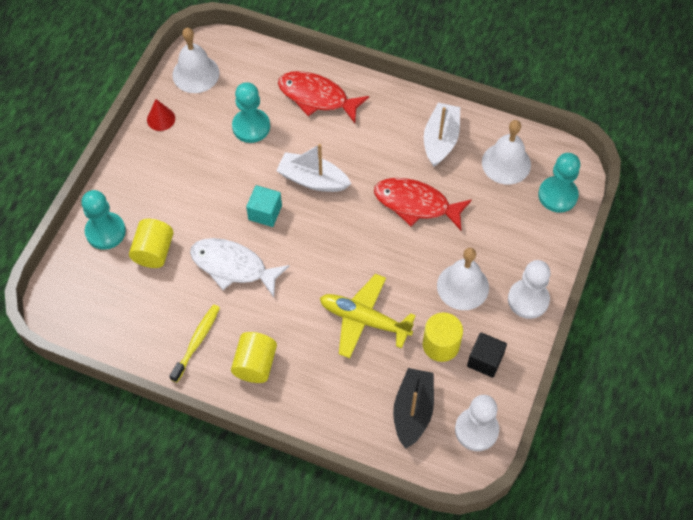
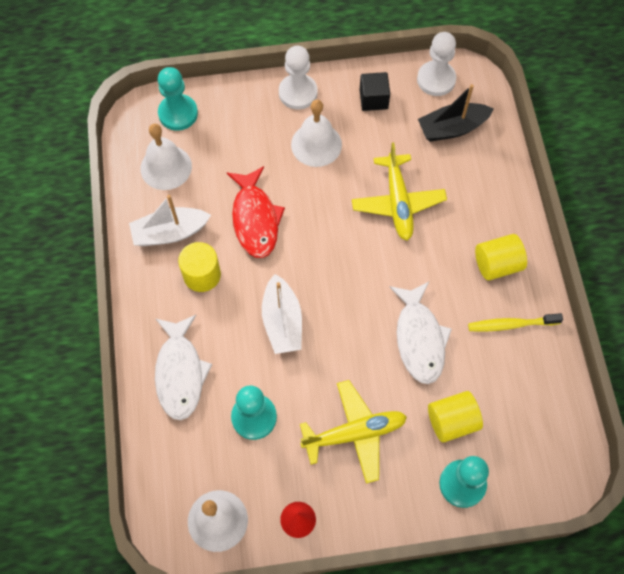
camera: 120 degrees left, 5 degrees up
(193, 183) = (355, 433): none -> yellow plane
(265, 213) = (345, 344): turquoise cube -> none
(317, 97) = (180, 373): red fish -> white fish
(441, 345) = (381, 135): yellow cylinder -> yellow cylinder (202, 275)

